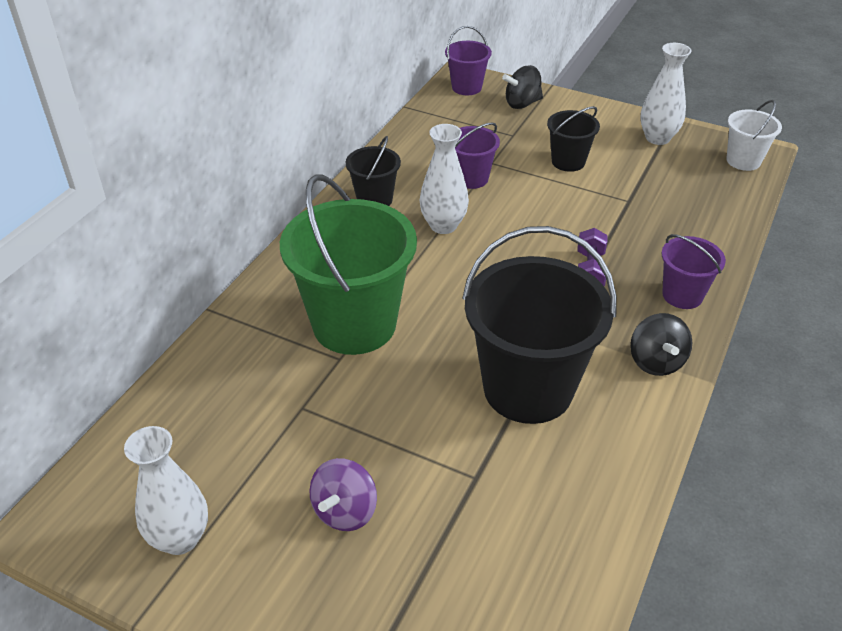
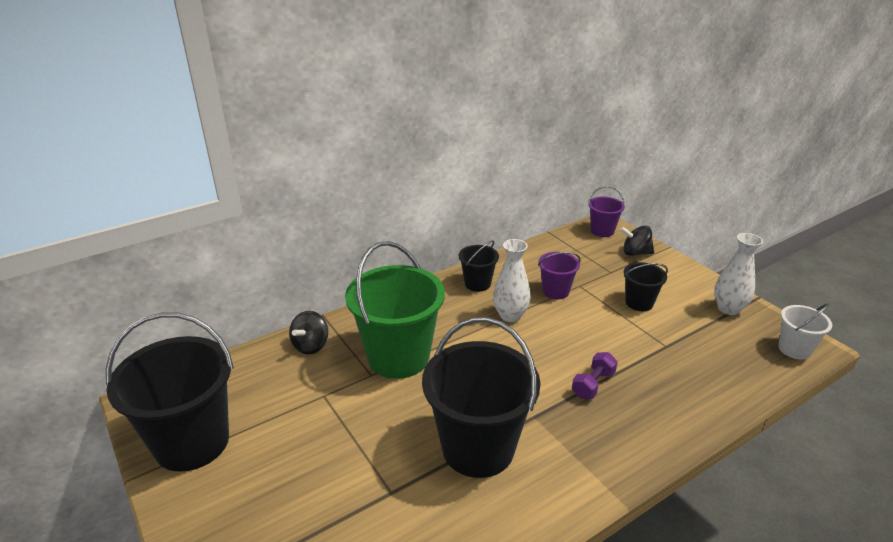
camera: 30 degrees right, 10 degrees down
(180, 538) = (192, 442): white vase -> black bucket
(345, 511) = (293, 472): purple spinning top -> none
(656, 362) = (592, 471): black spinning top -> black spinning top (311, 346)
(682, 295) = (655, 431): purple bucket -> none

